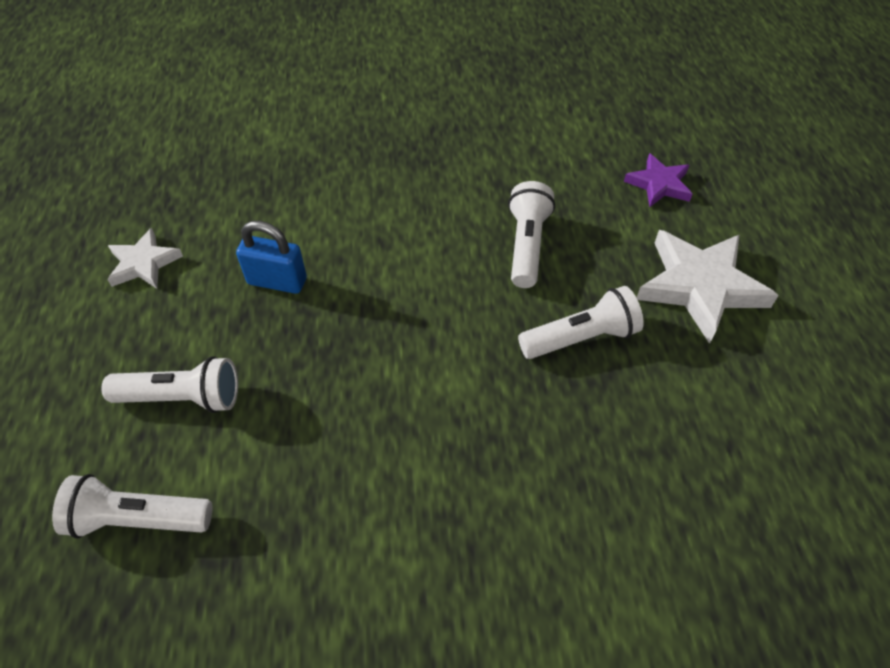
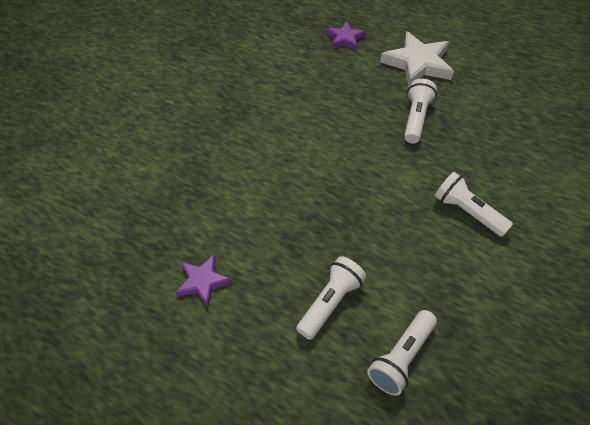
camera: 55 degrees left, 0 degrees up
(143, 263) = (203, 281): white star -> purple star
(277, 281) = (278, 220): blue padlock -> none
(526, 245) = (342, 105): white flashlight -> white flashlight (467, 212)

